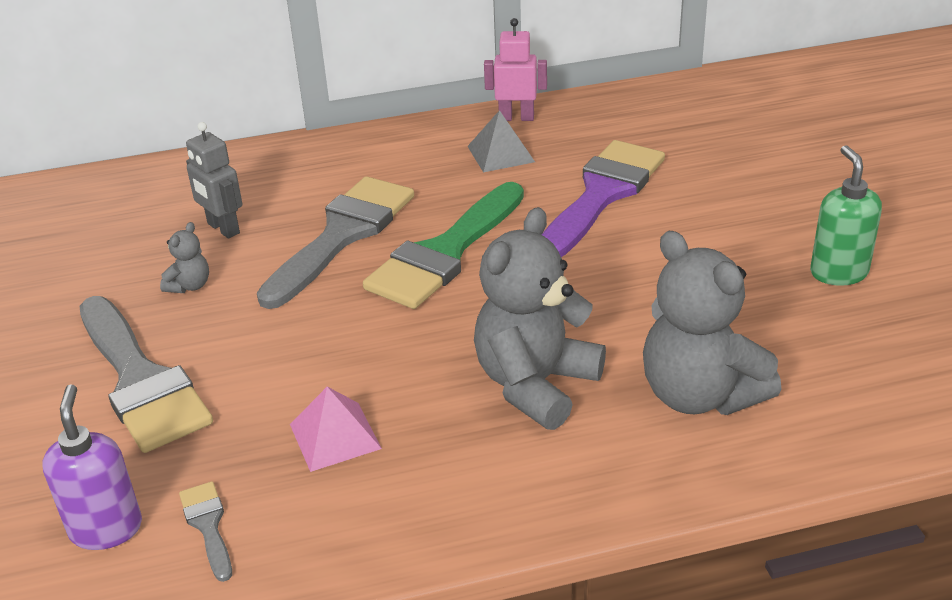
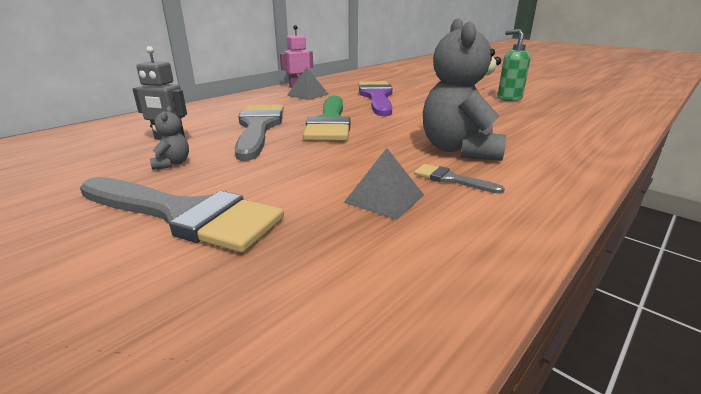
camera: 35 degrees left, 10 degrees down
(106, 529) = (266, 322): purple soap dispenser -> none
(208, 525) = (366, 278): grey brush -> grey brush (451, 179)
(335, 436) = (384, 198): pink pyramid -> grey pyramid
(699, 395) = (535, 135): grey teddy bear -> none

